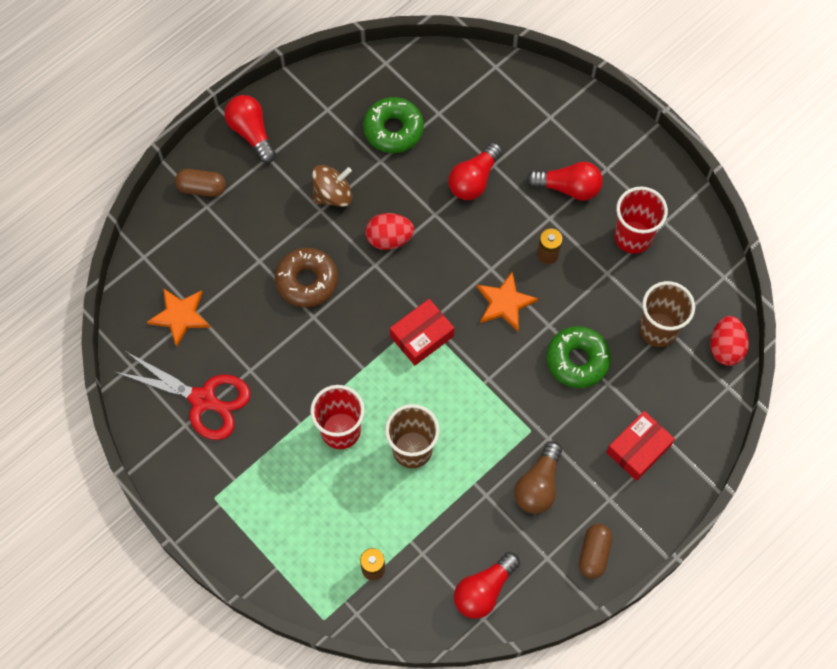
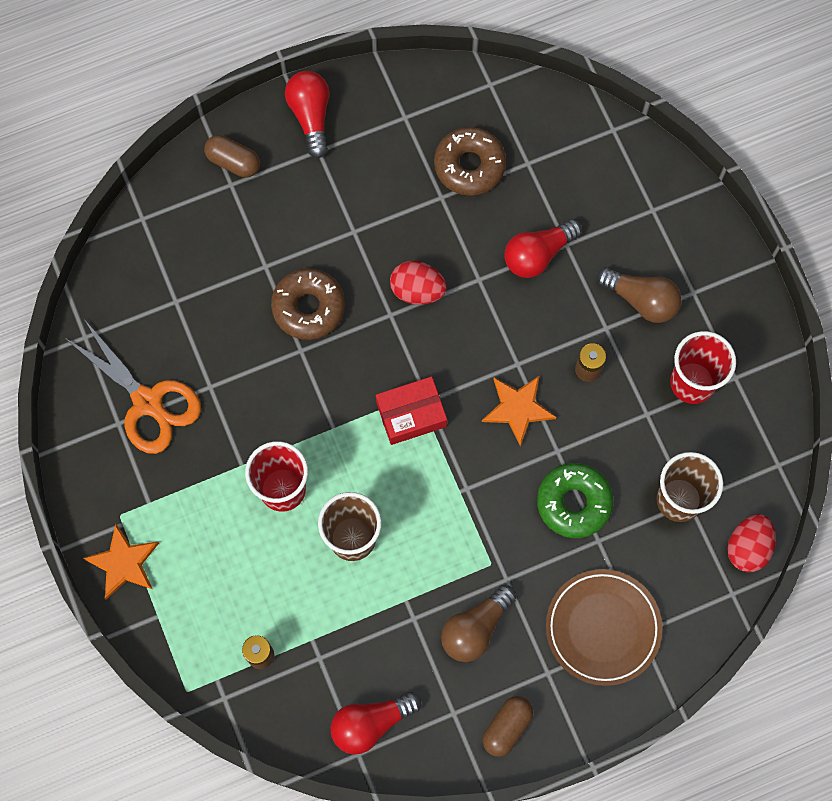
camera: 20 degrees right, 5 degrees up
(180, 316) = (157, 299): orange star -> orange star (124, 563)
(204, 400) = (148, 402): red scissors -> orange scissors
(333, 194) = (374, 218): brown spinning top -> none
(393, 130) = (469, 165): green donut -> brown donut
(568, 187) = (641, 300): red light bulb -> brown light bulb
(638, 449) = (603, 628): red box -> brown plate

